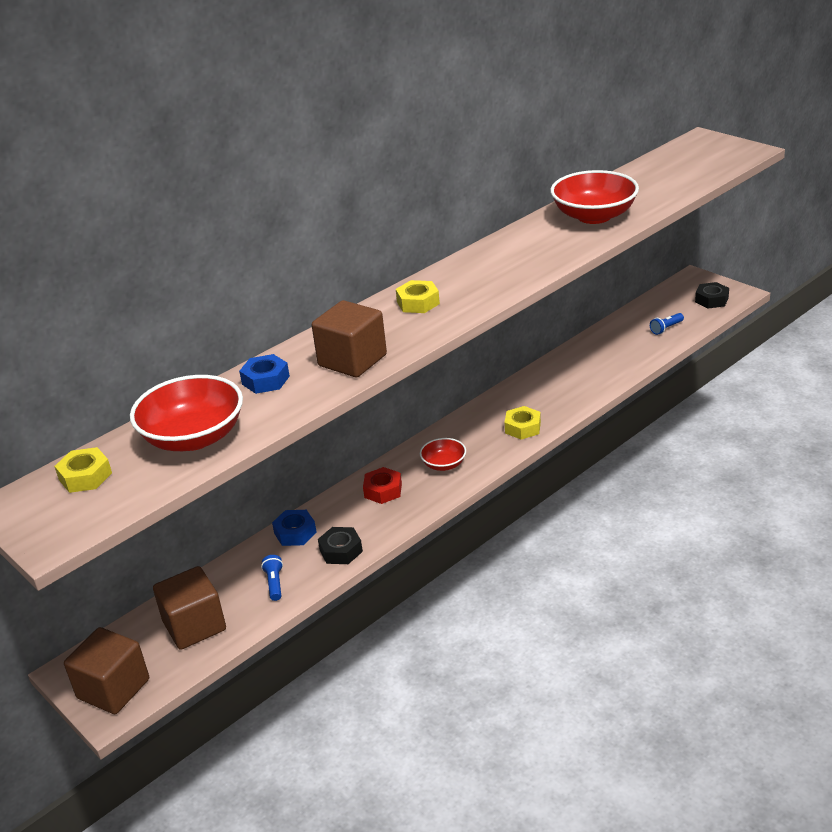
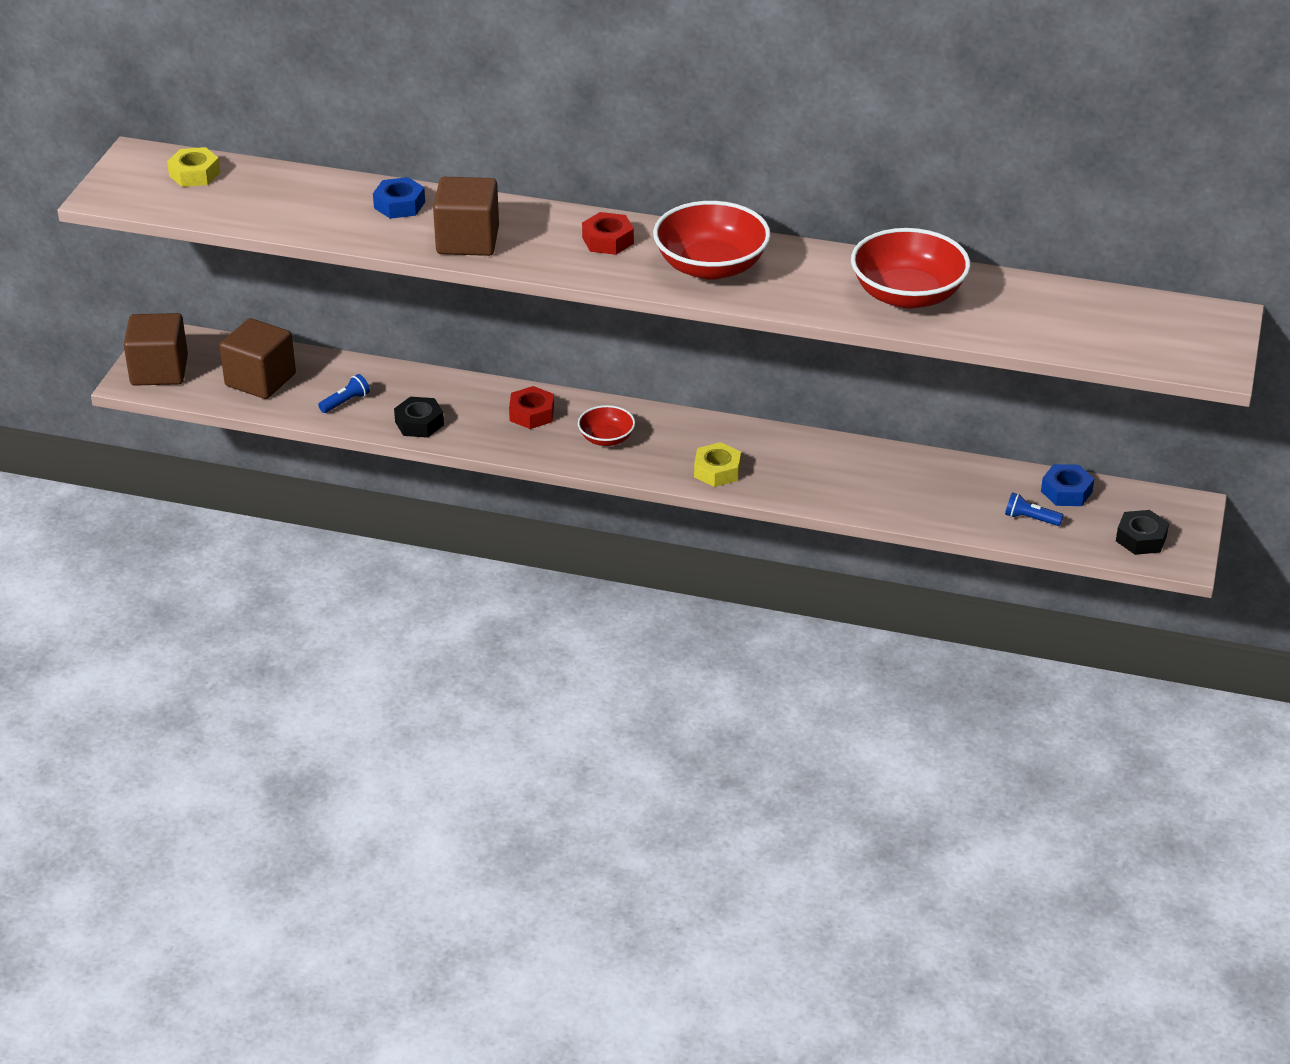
camera: 55 degrees right, 5 degrees up
(194, 437) = (284, 203): red bowl -> red bowl (711, 266)
(295, 533) = (426, 384): blue nut -> blue nut (1066, 492)
(418, 303) = (608, 240): yellow nut -> red nut

